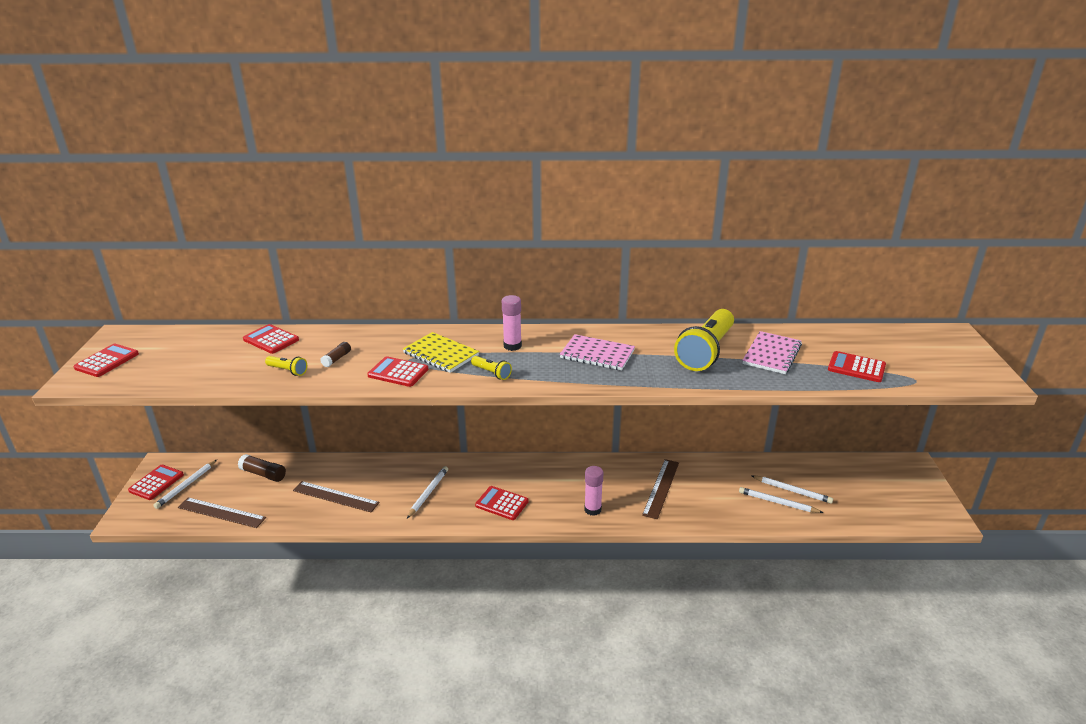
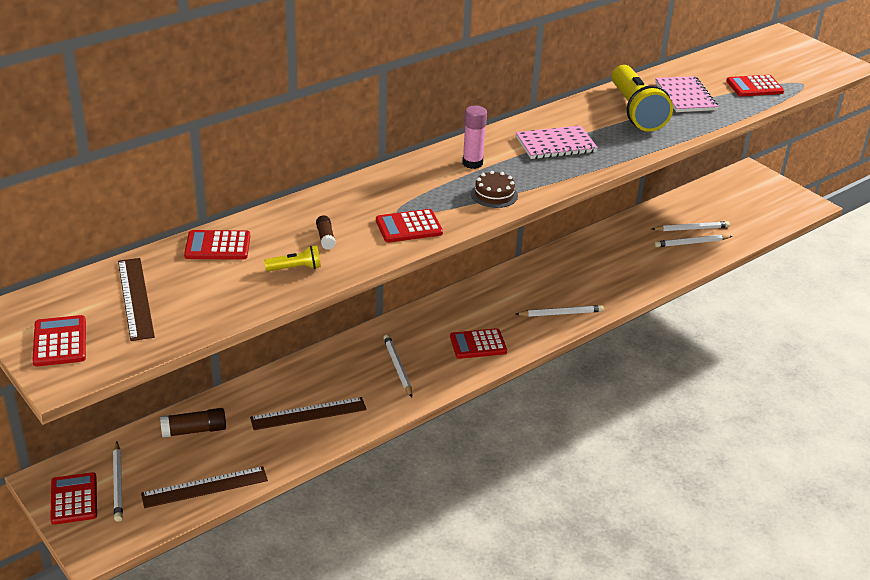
camera: 40 degrees left, 5 degrees up
(440, 354) = (420, 195): yellow notebook -> none
(492, 373) = (494, 195): yellow flashlight -> brown cake
(592, 509) = (561, 313): pink glue stick -> white pencil
(661, 488) = (593, 270): brown ruler -> brown ruler (135, 298)

